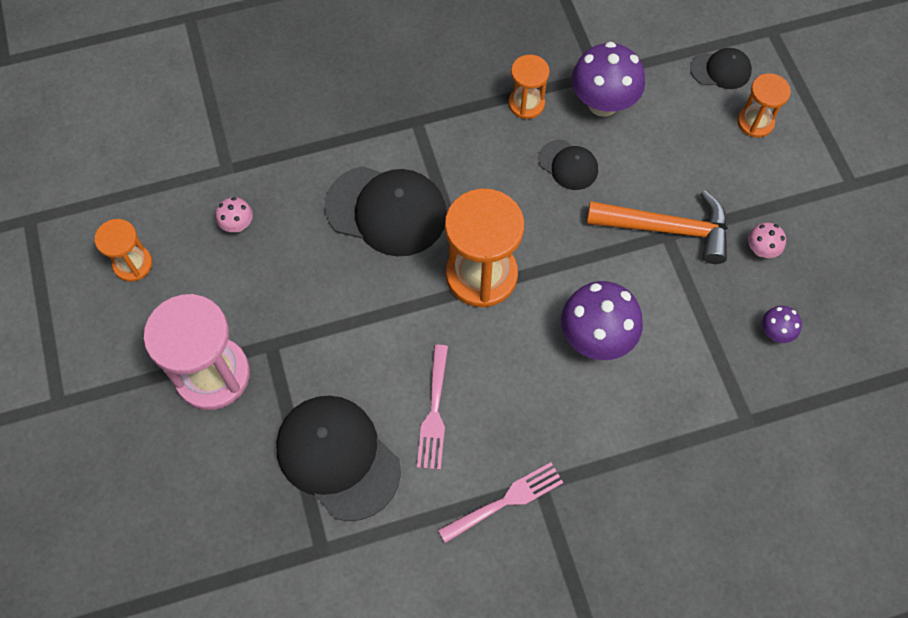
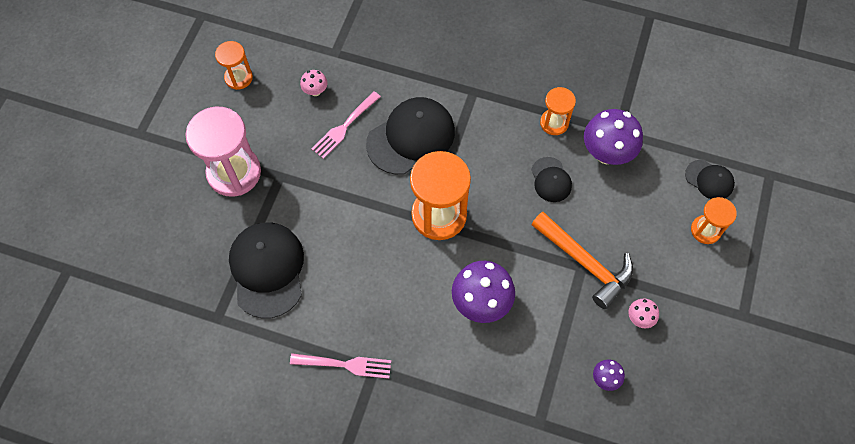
camera: 35 degrees right, 0 degrees up
(386, 211) = (411, 137): black cap -> black cap turned 90 degrees counterclockwise
(434, 412) = (344, 281): pink fork -> pink fork (344, 127)

